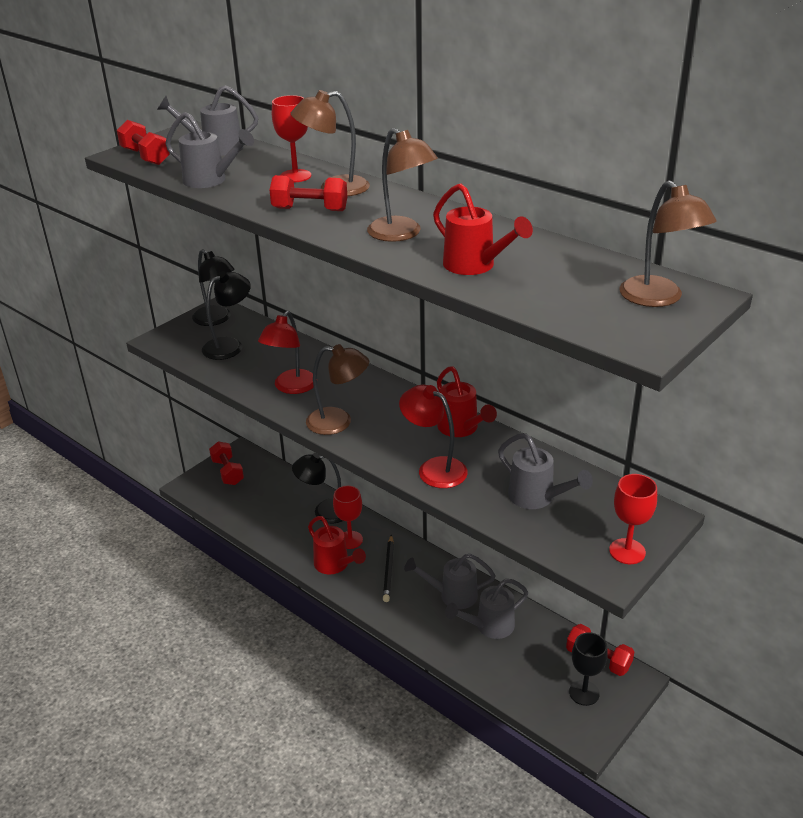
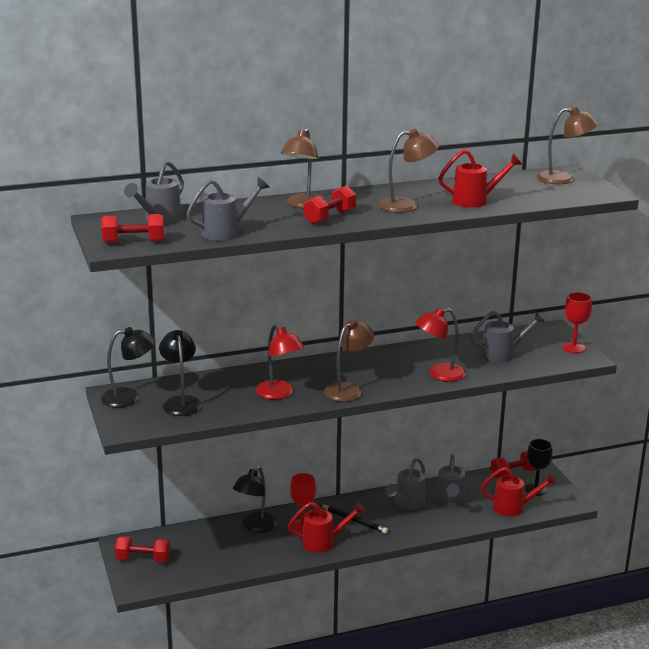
camera: 60 degrees left, 10 degrees down
(295, 176) = (262, 209): red goblet -> none
(461, 429) = (406, 353): red watering can -> red watering can (513, 508)

